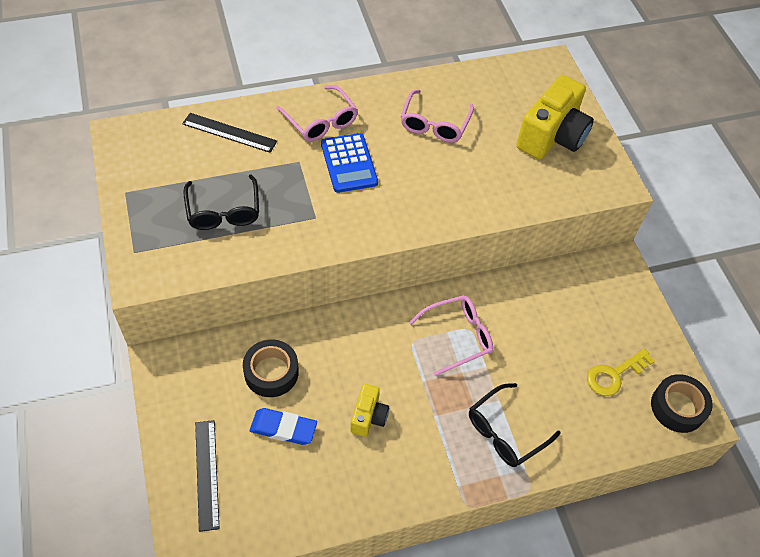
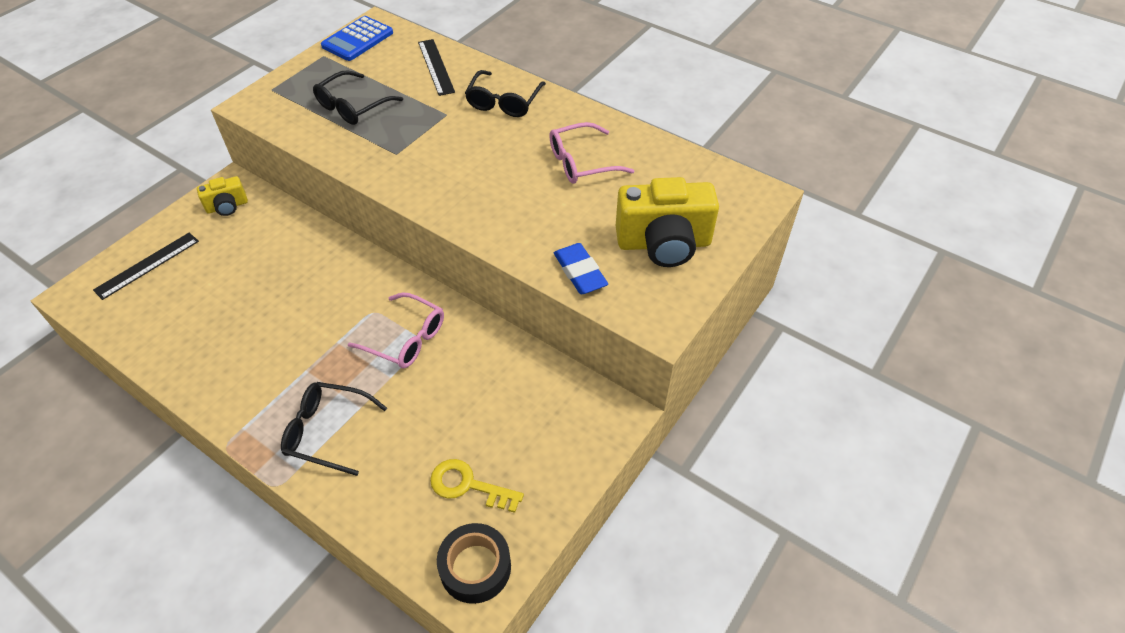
camera: 55 degrees right, 5 degrees down
(271, 372) = (268, 246): black tape -> none
(283, 428) = (220, 283): blue eraser -> blue eraser (580, 272)
(321, 121) = (504, 102): pink glasses -> black glasses
(349, 163) = (475, 140): blue calculator -> blue calculator (357, 39)
(368, 417) = (270, 327): yellow camera -> yellow camera (227, 206)

